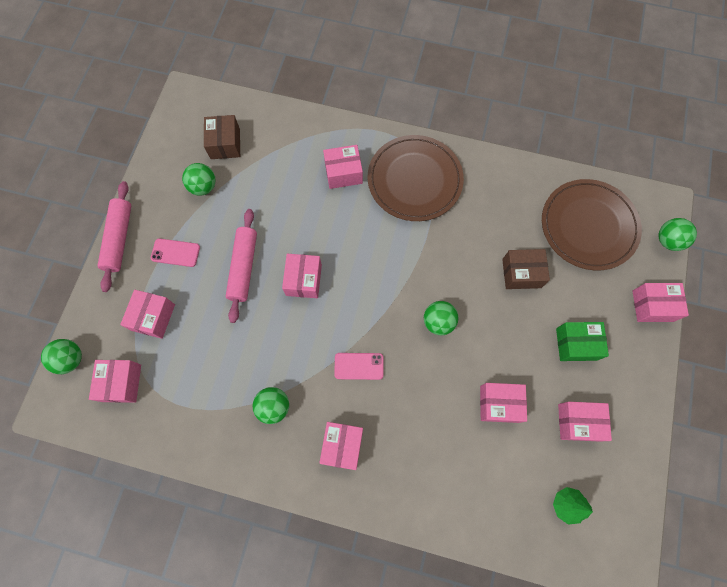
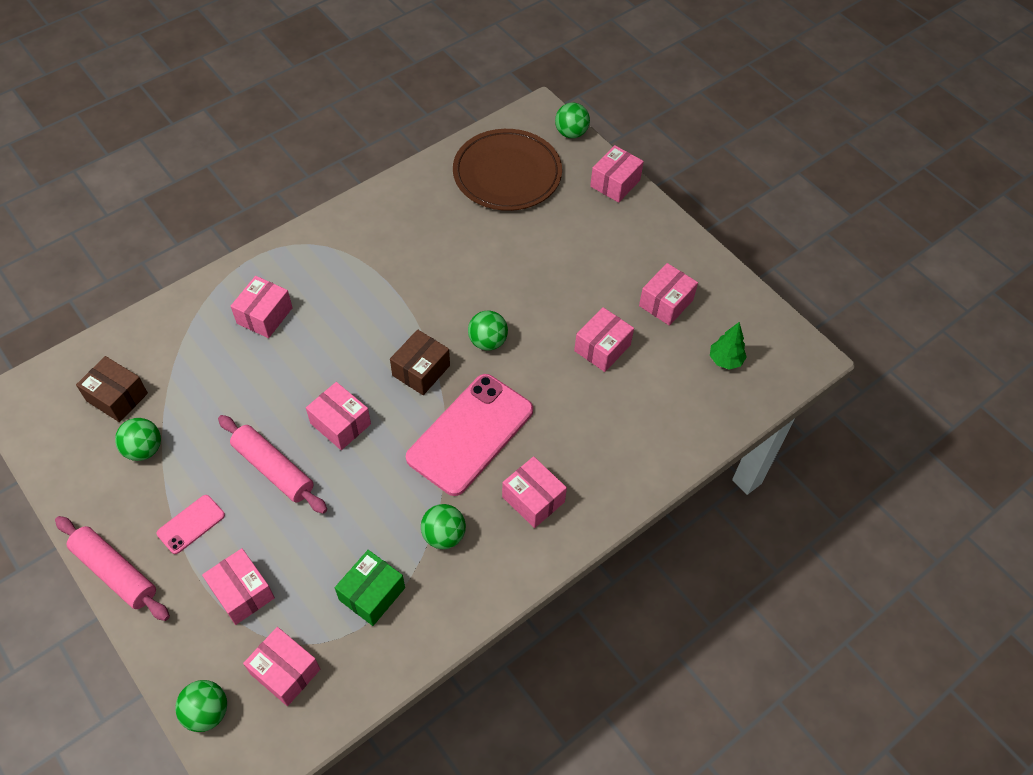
camera: 55 degrees left, 15 degrees down
(359, 366) = (470, 434): pink phone -> pink phone, size x2.20
(414, 180) = (334, 265): brown plate -> none
(521, 273) = (502, 249): brown box -> brown box (421, 370)
(576, 344) = (600, 256): green box -> green box (372, 594)

